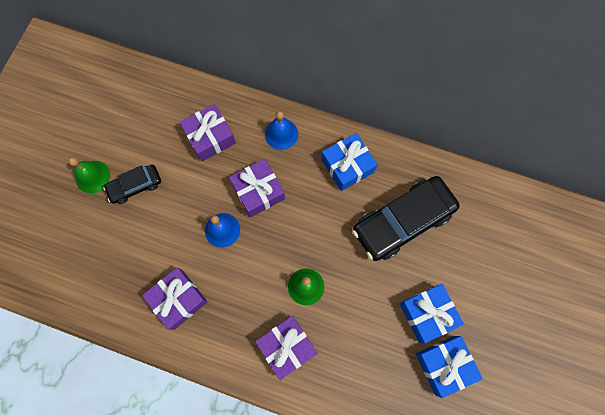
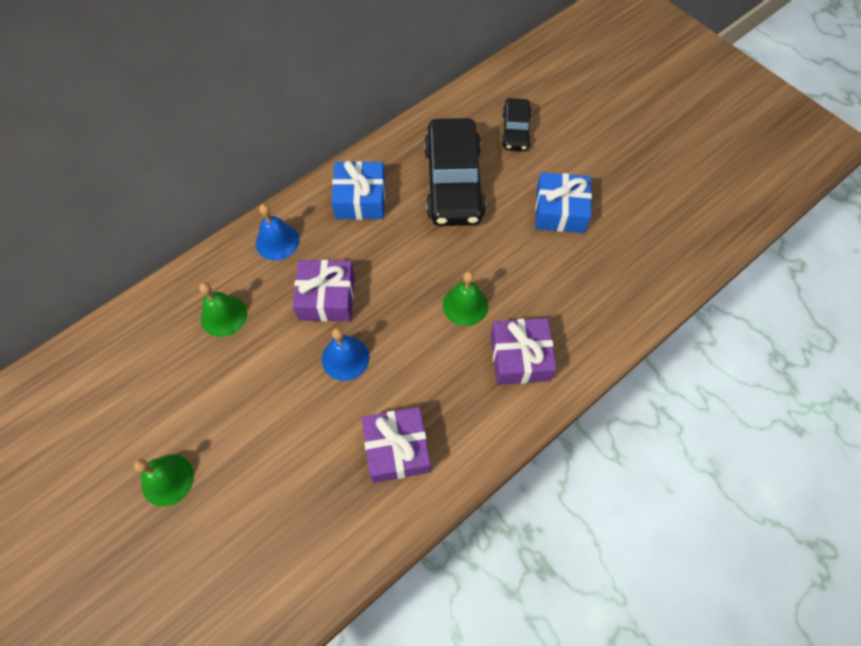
camera: 60 degrees left, 10 degrees down
(135, 186) = (220, 431): black car -> black car (515, 131)
(210, 137) = (223, 315): purple gift -> green bell
(444, 365) = (618, 223): blue gift -> none

